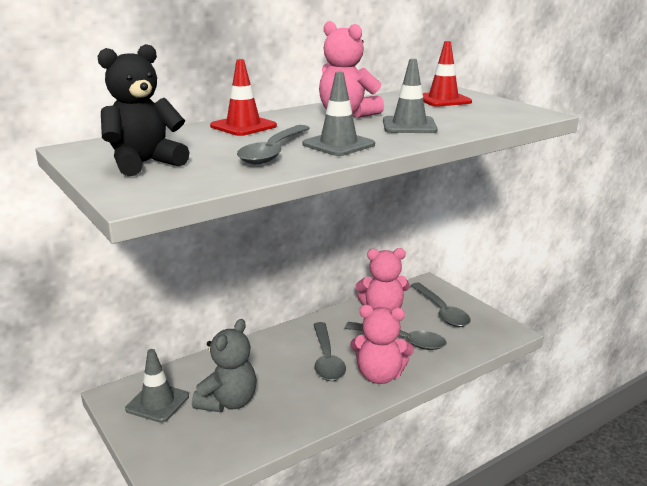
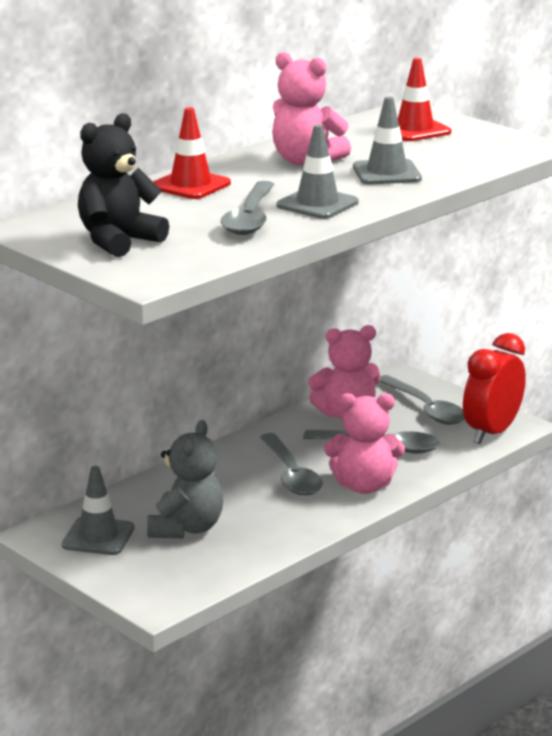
camera: 10 degrees left, 0 degrees up
(489, 336) = (492, 433): none -> red clock

